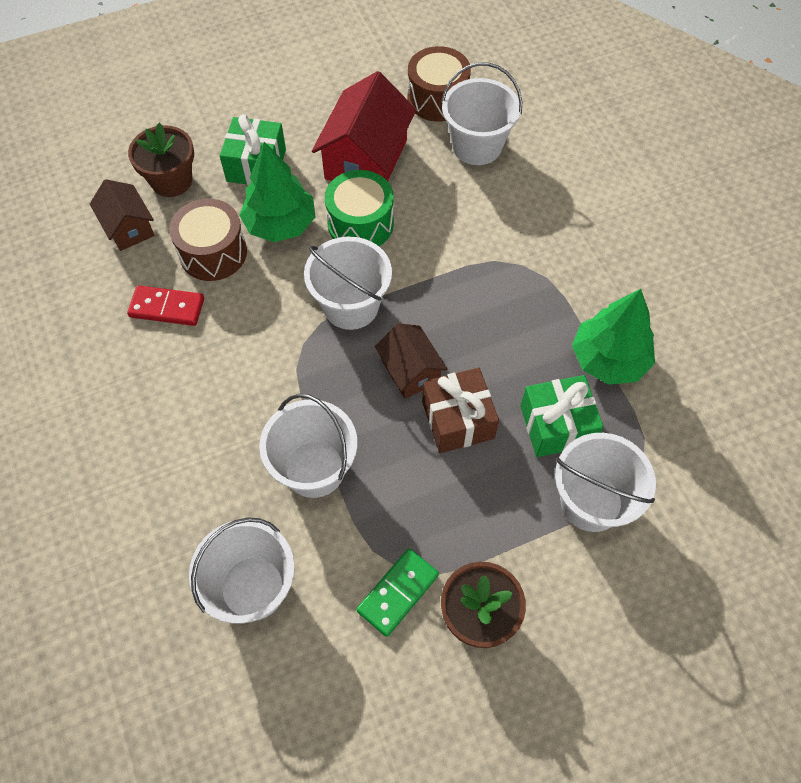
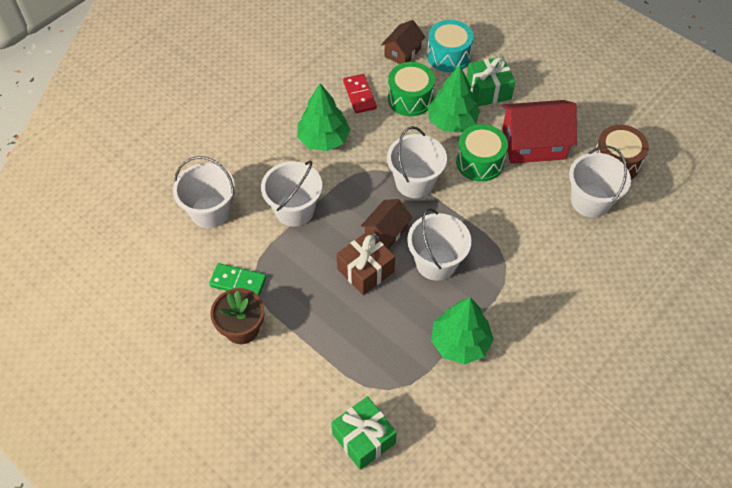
camera: 65 degrees right, 5 degrees down
(171, 181) = (448, 56): brown flower pot -> turquoise drum
(213, 253) = (410, 99): brown drum -> green drum
(215, 383) = (323, 139): none -> green tree
(556, 425) = (391, 328): green gift -> green gift (363, 438)
(591, 502) = (346, 366): white bucket -> white bucket (436, 262)

